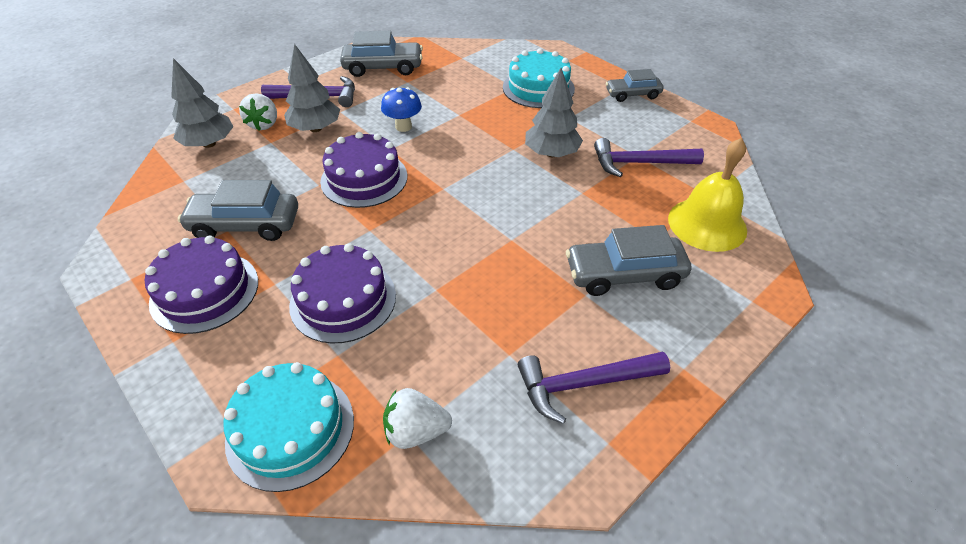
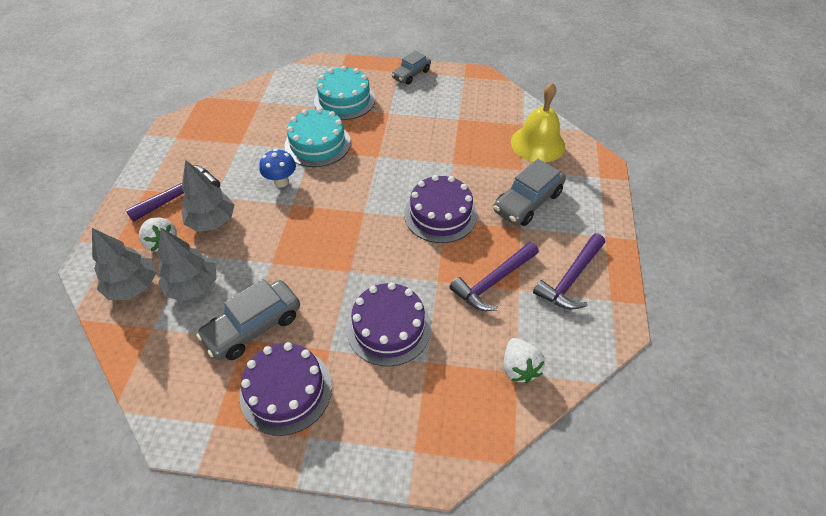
camera: 40 degrees left, 5 degrees up
(290, 429) = (452, 423): turquoise cake -> turquoise cake (317, 144)
(364, 178) = (300, 238): purple cake -> purple cake (440, 214)
(383, 68) = (205, 141): grey car -> none
(416, 431) = (519, 368): white strawberry -> white strawberry turned 60 degrees counterclockwise
(551, 153) = (406, 146): grey tree -> grey tree (193, 286)
(639, 163) = (464, 124): purple hammer -> purple hammer (493, 282)

